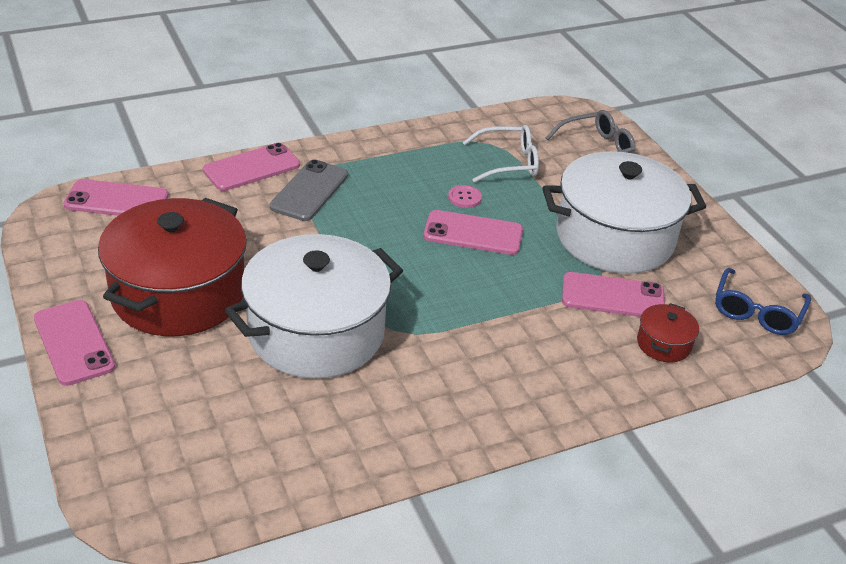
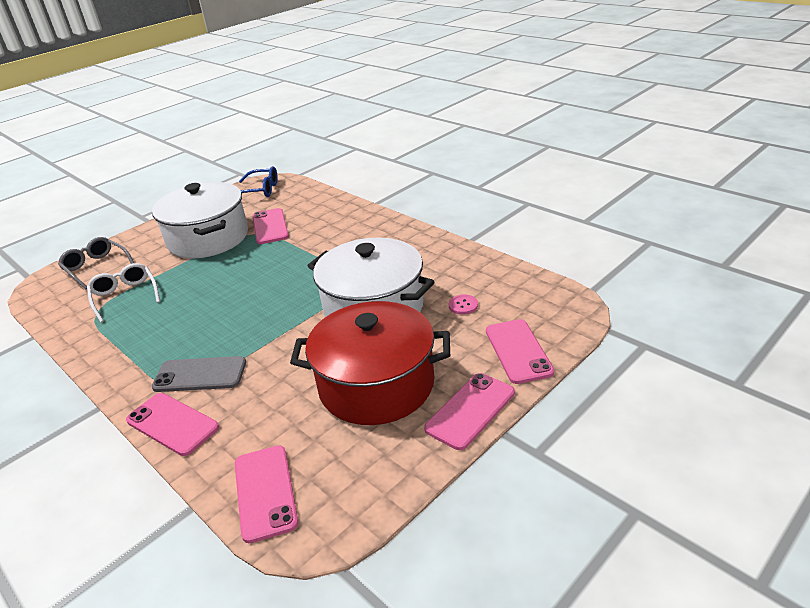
camera: 105 degrees left, 5 degrees down
(464, 198) = (182, 300): pink button -> pink button (463, 305)
(473, 233) = (227, 285): pink phone -> pink phone (518, 351)
(663, 344) = (303, 206): red pot -> none

